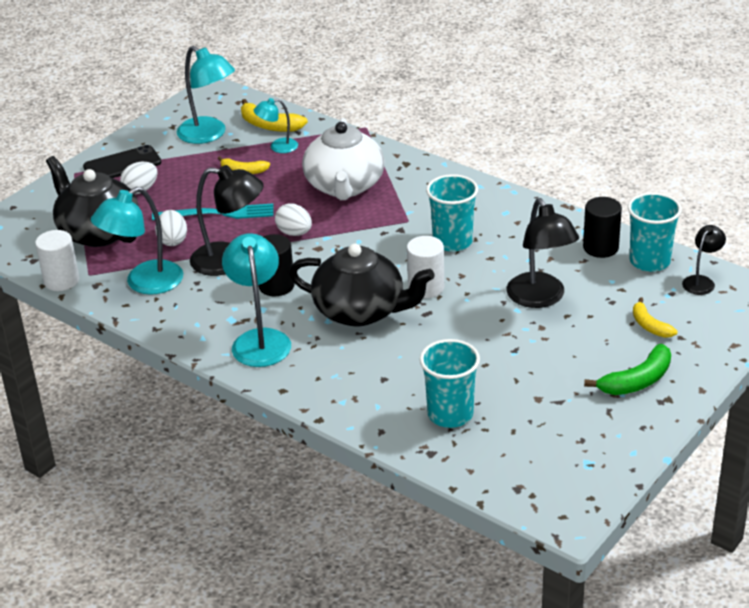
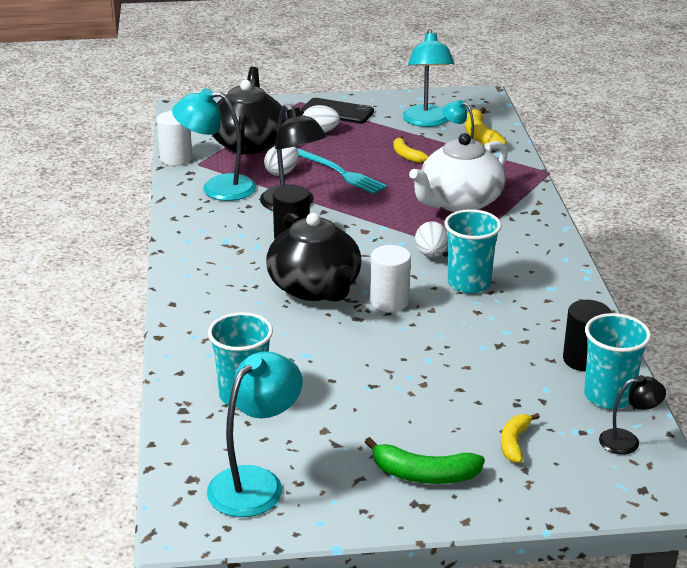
camera: 45 degrees right, 5 degrees down
(260, 339) = (218, 264): turquoise lamp -> turquoise lamp (256, 482)
(294, 233) = (367, 212): white egg -> white egg (431, 254)
(540, 298) = (461, 363): black lamp -> none

